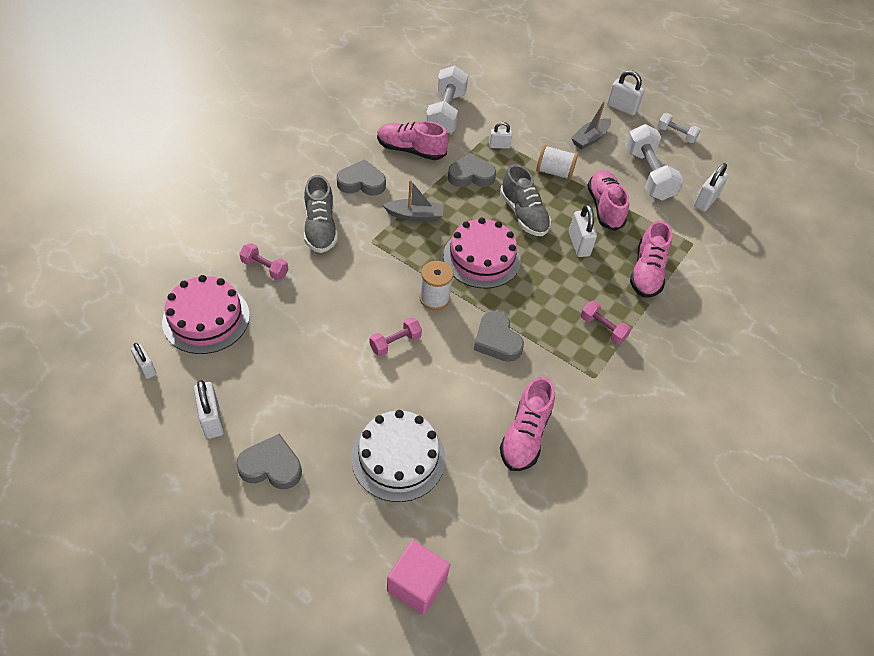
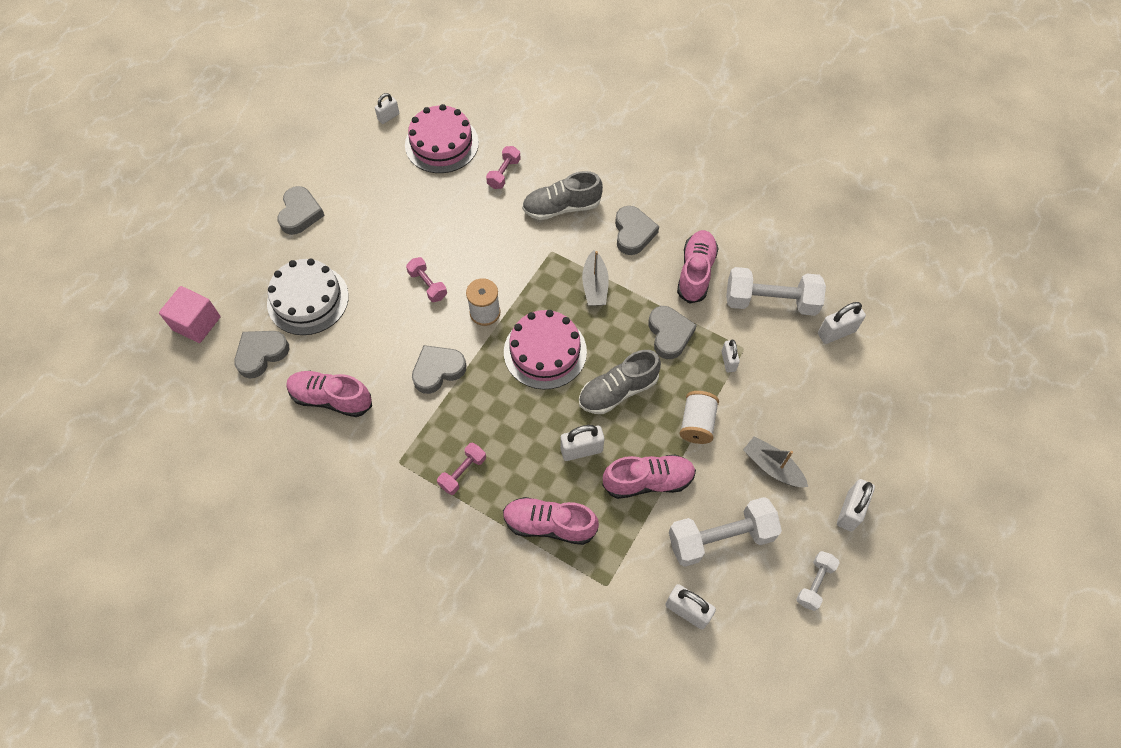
camera: 90 degrees right, 10 degrees up
(212, 420) = (342, 168): white padlock -> white padlock (836, 332)
(466, 506) = (261, 354): none -> grey heart

